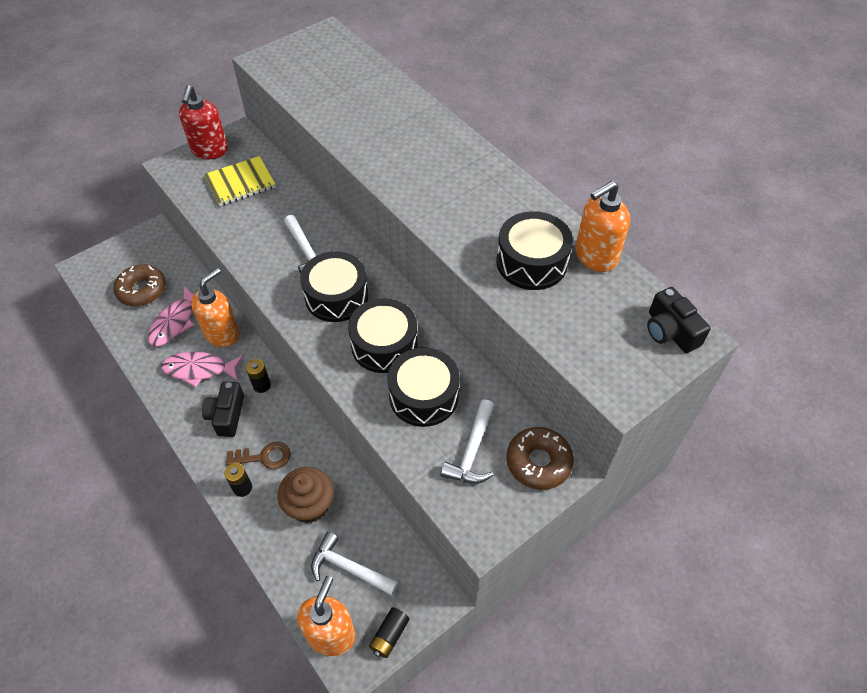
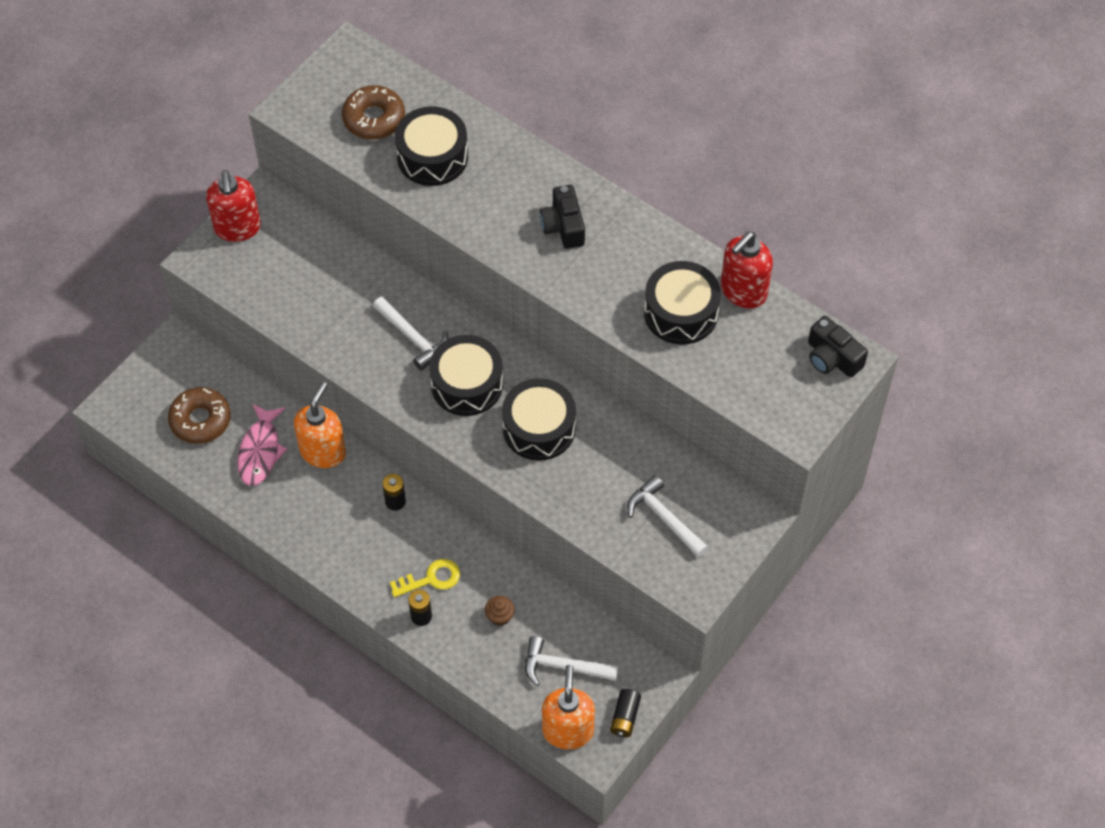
camera: 15 degrees left, 5 degrees up
(199, 370) = (315, 500): pink fish -> none
(227, 415) = (370, 544): black camera -> black camera (563, 226)
(240, 183) = (296, 265): yellow notebook -> none
(264, 457) = (431, 579): brown key -> yellow key
(309, 505) = (500, 616): brown cupcake -> brown cupcake, size x0.51
(423, 396) = (599, 473): black drum -> black drum (432, 157)
(472, 451) = (664, 518): white hammer -> white hammer turned 135 degrees clockwise
(538, 462) = (732, 514): brown donut -> brown donut (374, 119)
(595, 256) = (743, 291): orange soap dispenser -> red soap dispenser

